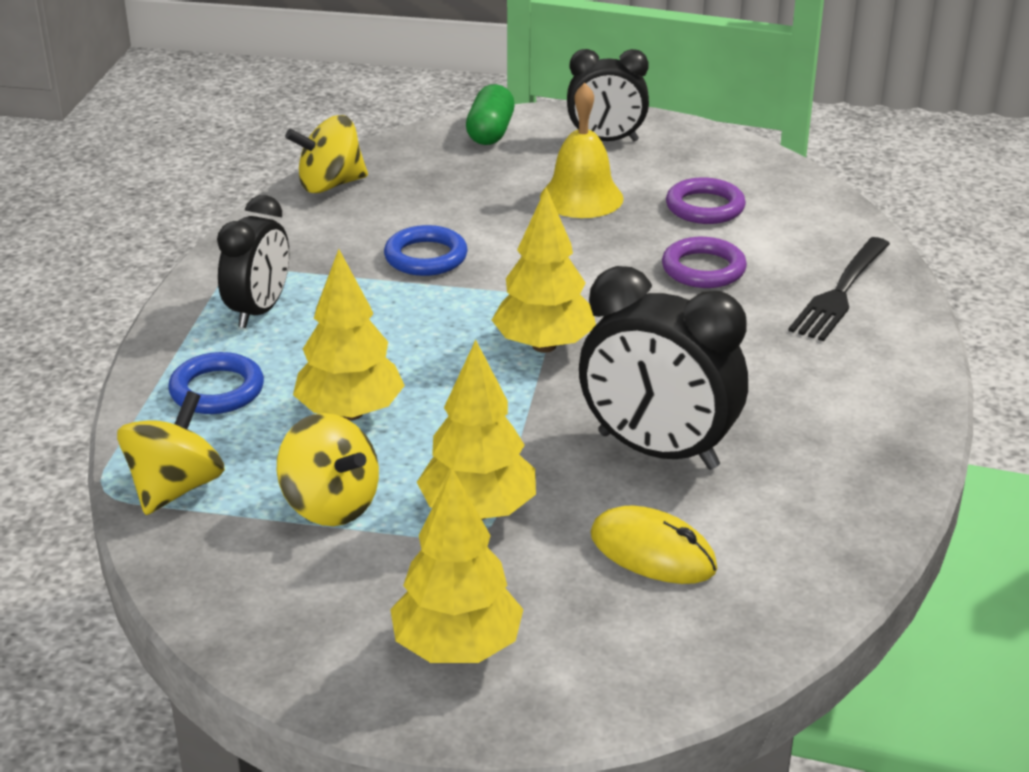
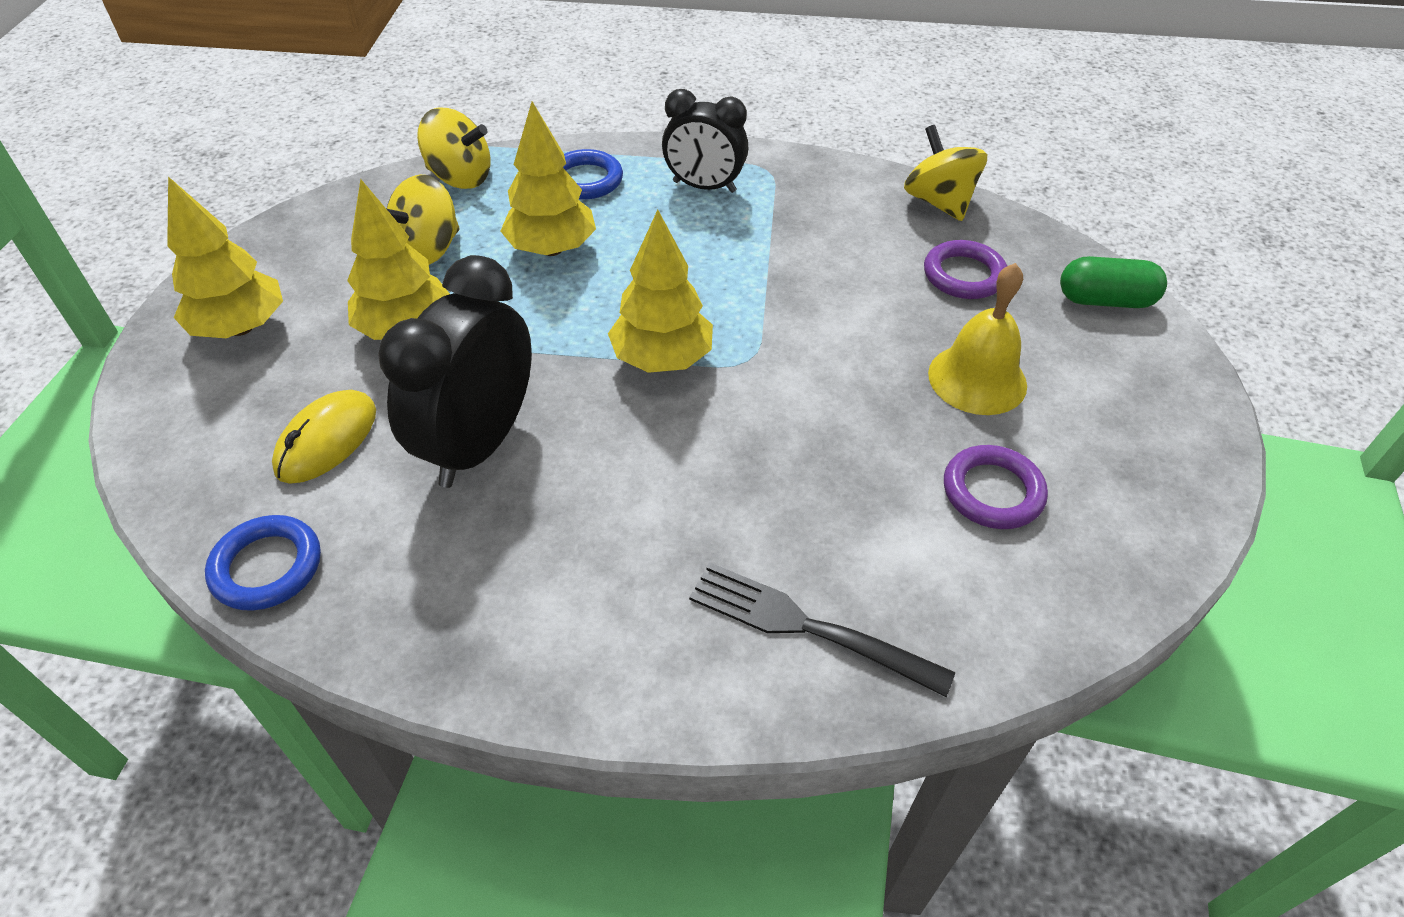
camera: 85 degrees right, 15 degrees up
(426, 257) = (815, 272): blue ring -> blue ring (267, 567)
(606, 140) = (1133, 398): black clock -> none
(703, 269) = (838, 487): purple ring -> purple ring (964, 275)

